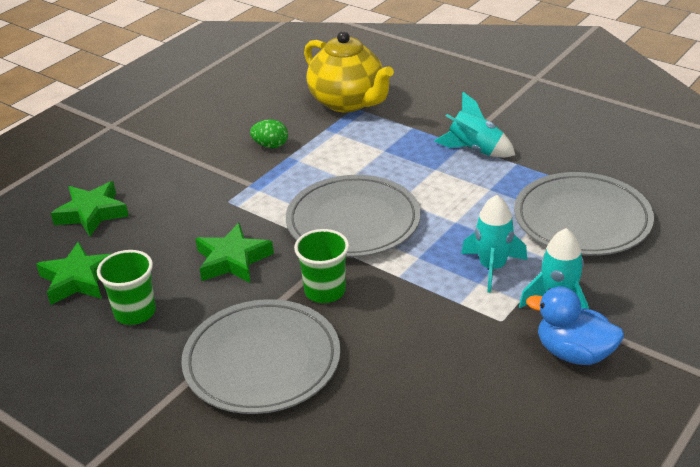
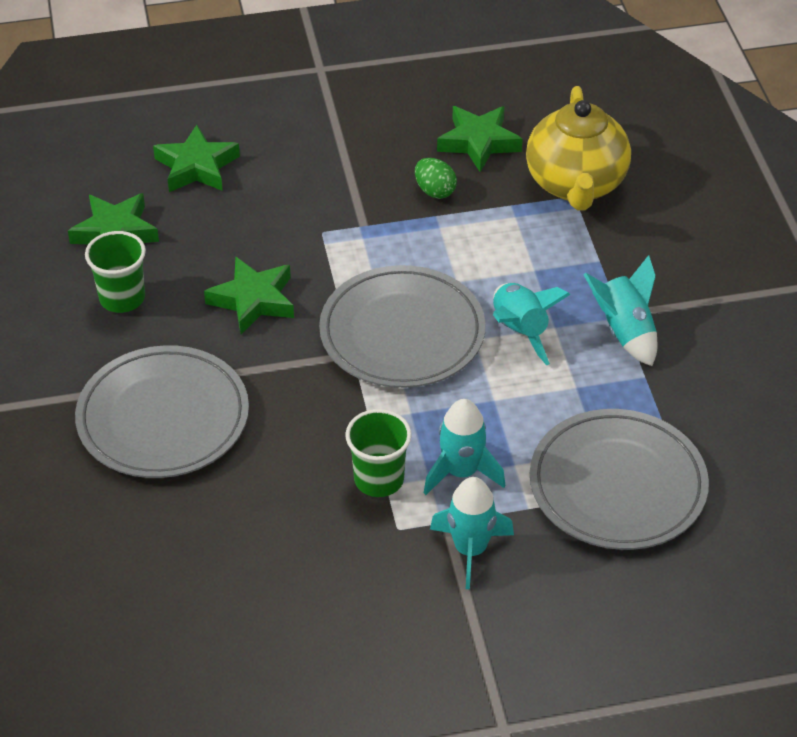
camera: 40 degrees right, 10 degrees up
(263, 111) = (478, 142): none -> green star
(325, 291) = (289, 388): green cup -> green cup (379, 479)
(419, 182) = (520, 331): none -> turquoise rocket
(574, 353) = (416, 606): blue duck -> none

